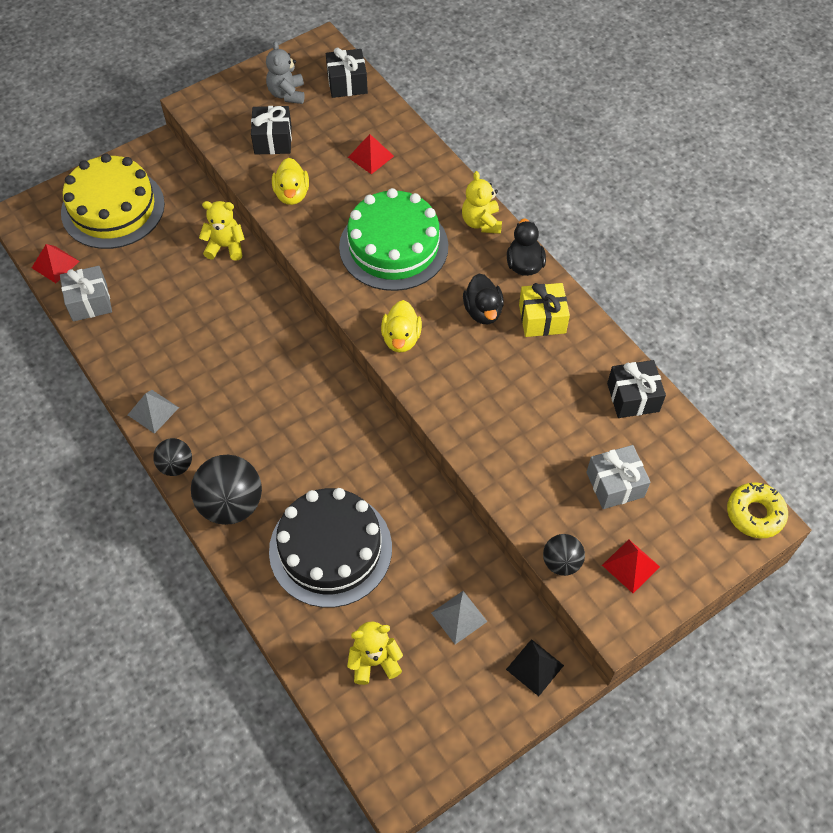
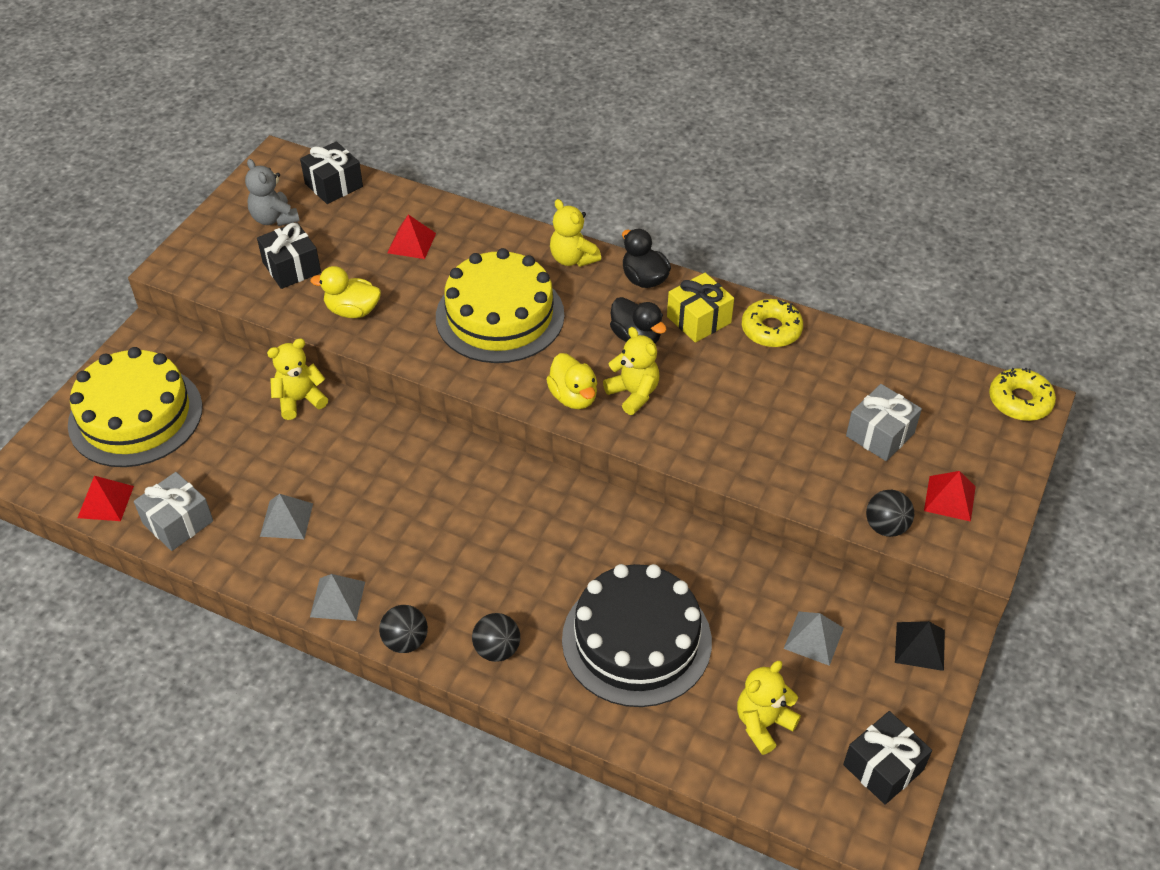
camera: 30 degrees left, 10 degrees down
(158, 335) = (286, 519): none -> grey pyramid
(231, 504) = (497, 649): black ball -> black ball, size x0.56
(292, 194) = (352, 311): yellow duck -> yellow duck turned 135 degrees clockwise
(393, 246) = (500, 316): green cake -> yellow cake
(447, 357) = (633, 393): none -> yellow teddy bear
(593, 354) = (771, 330): none -> yellow donut
(633, 397) = (836, 351): black gift -> black gift (883, 767)

